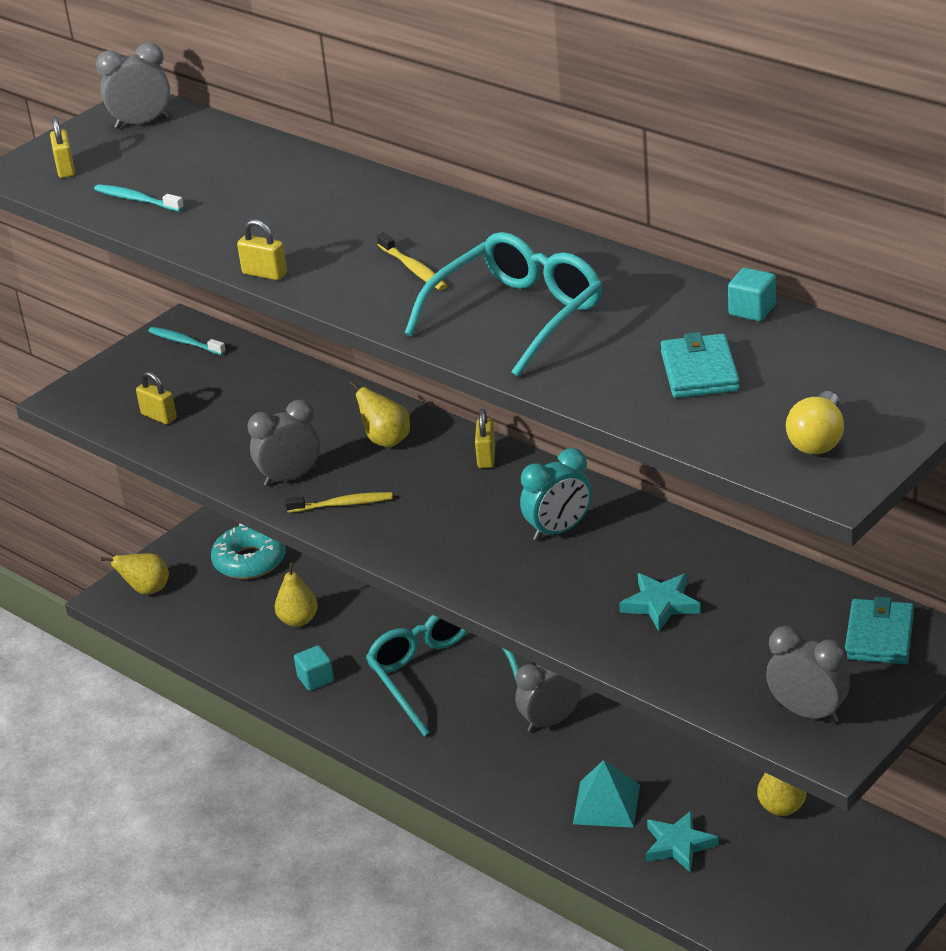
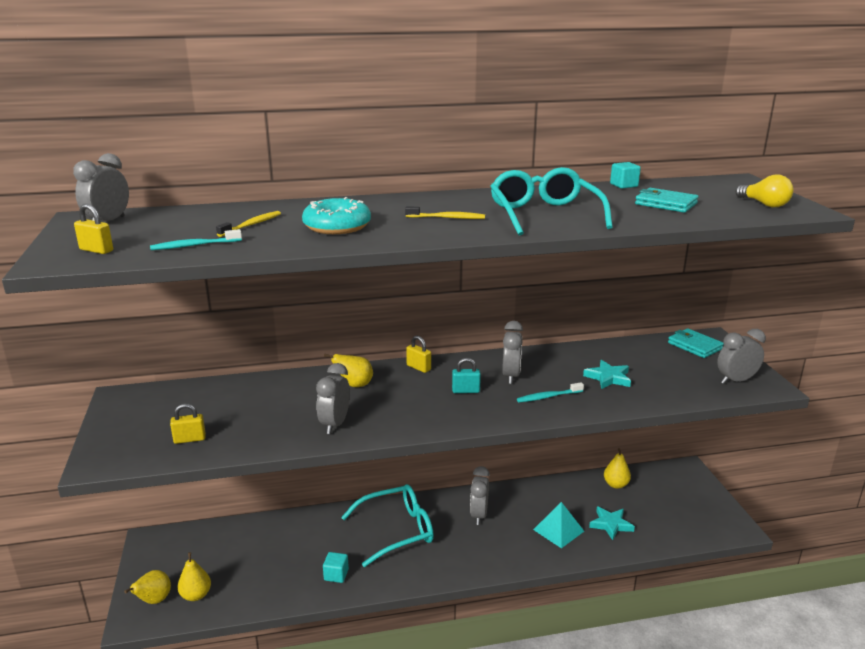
camera: 55 degrees left, 10 degrees down
(185, 342) = (138, 400): turquoise toothbrush -> turquoise toothbrush (548, 397)
(250, 561) = (202, 545): turquoise donut -> turquoise donut (337, 226)
(264, 274) = (371, 243): yellow padlock -> none
(298, 620) = (280, 555): yellow pear -> yellow pear (196, 595)
(342, 504) = (389, 420): yellow toothbrush -> yellow toothbrush (252, 225)
(439, 675) = (396, 531): turquoise glasses -> turquoise glasses turned 150 degrees clockwise
(475, 518) = (466, 391): none -> turquoise padlock
(558, 530) = (511, 376): turquoise clock -> grey clock

